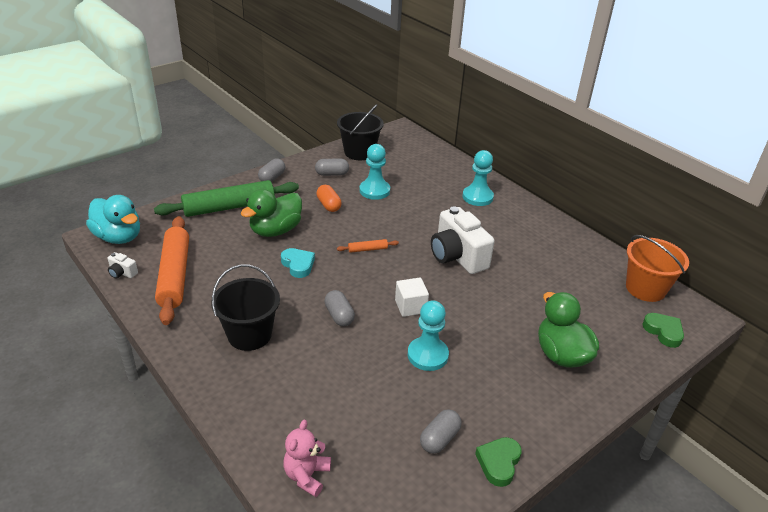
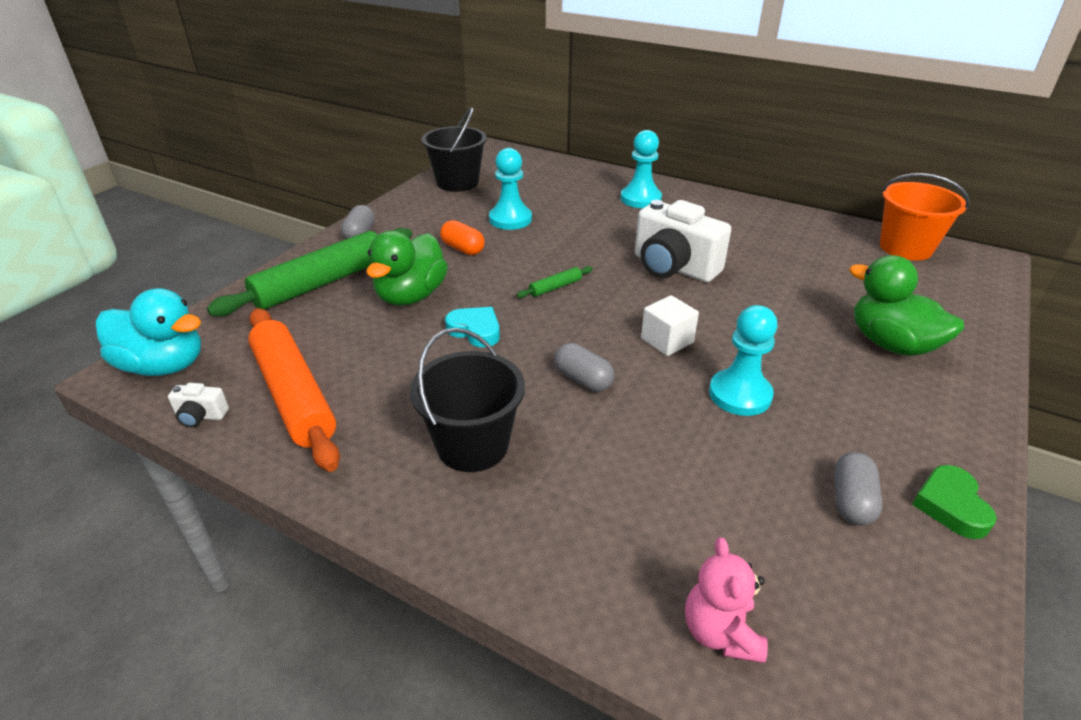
camera: 20 degrees left, 0 degrees up
(332, 174) = (440, 213): grey capsule -> none
(367, 249) = (555, 287): orange rolling pin -> green rolling pin
(663, 332) = (968, 287): green heart -> none

